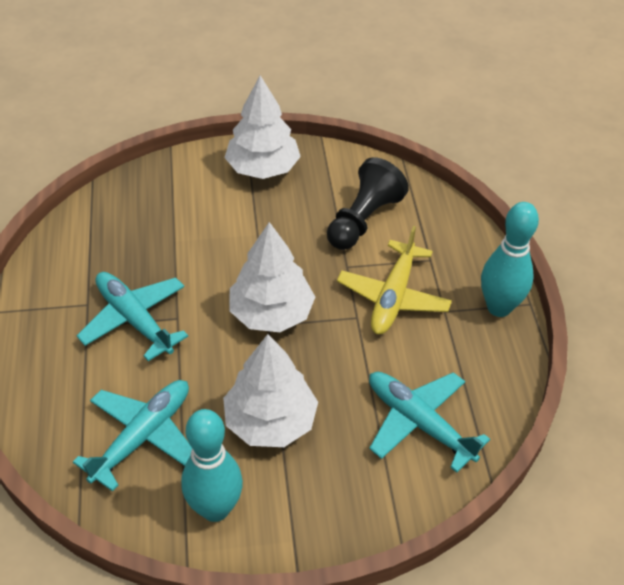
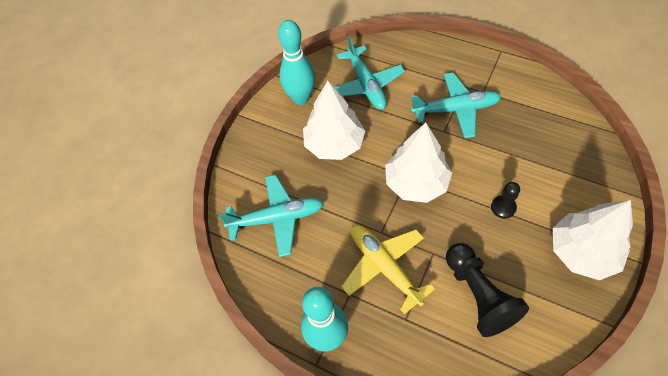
camera: 130 degrees right, 10 degrees up
(252, 233) = (503, 207): none -> black pawn

